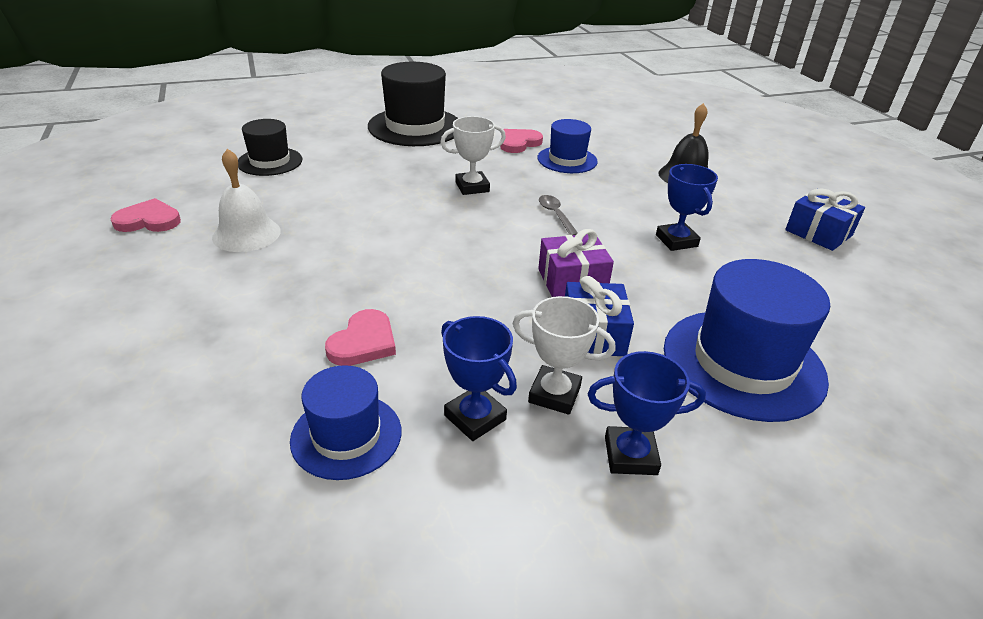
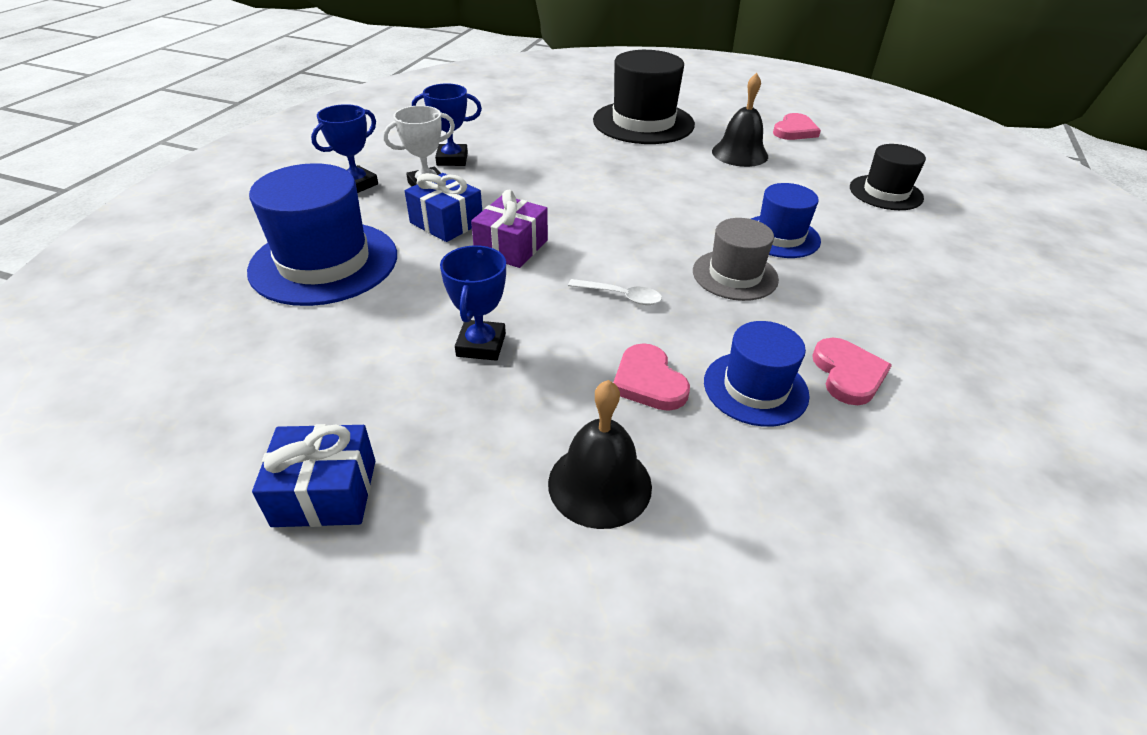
camera: 130 degrees right, 5 degrees up
(246, 234) = (740, 153): white bell -> black bell
(346, 435) = (495, 130): blue hat -> blue hat (780, 236)
(363, 342) = (558, 153): pink heart -> pink heart (648, 381)
(415, 127) = (959, 309): black hat -> black hat (643, 123)
(472, 187) = (735, 275): white trophy -> grey hat
(555, 215) = (621, 296): grey spoon -> white spoon
(676, 241) = (481, 345): blue trophy -> blue trophy turned 75 degrees clockwise

